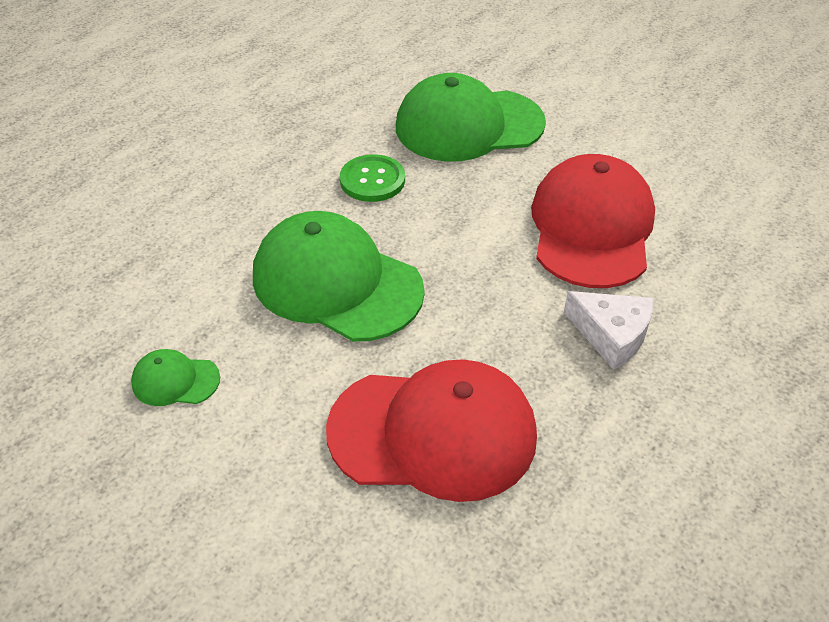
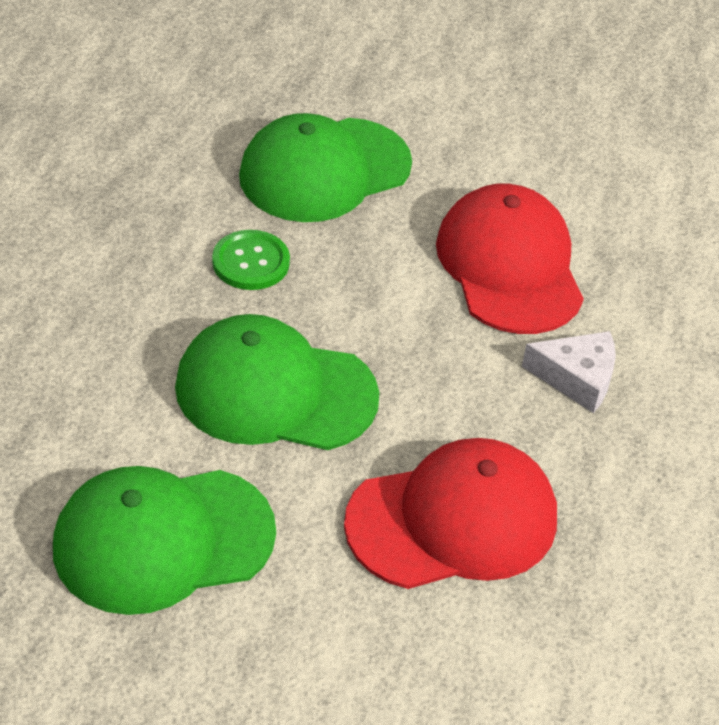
camera: 25 degrees left, 0 degrees up
(175, 380) = (163, 540): green cap -> green cap, size x2.27

